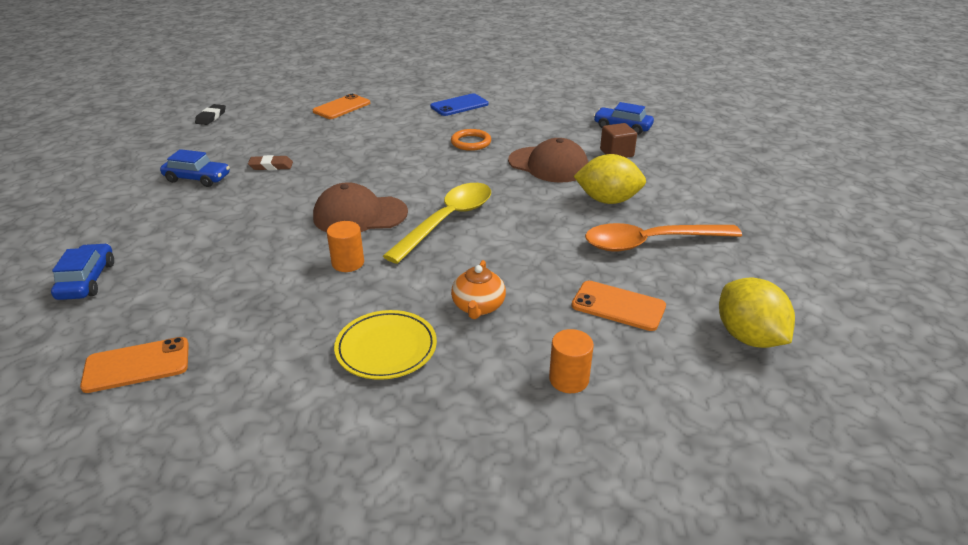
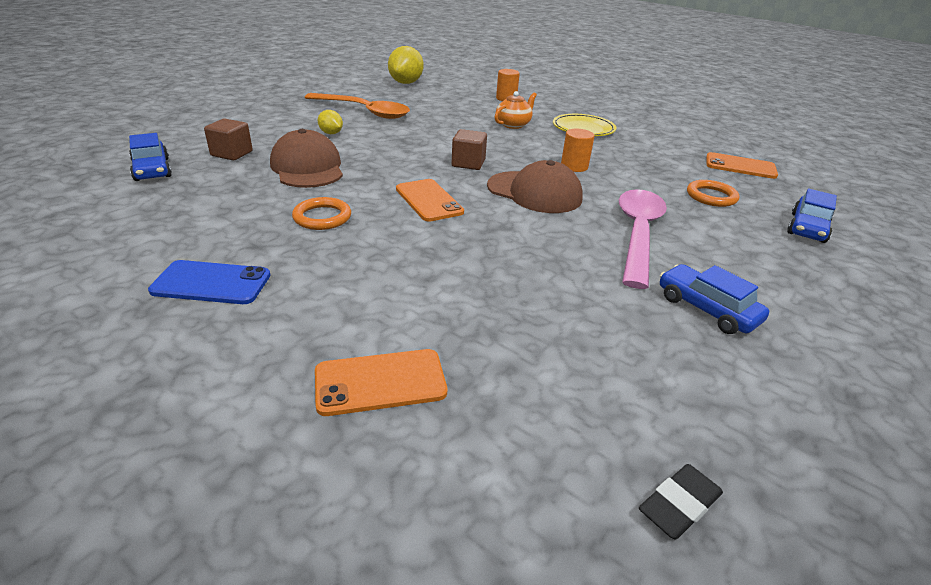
camera: 145 degrees left, 0 degrees up
(186, 283) = (711, 196): none -> orange ring
(254, 211) = (637, 234): none -> pink spoon
(271, 166) = (594, 287): brown eraser -> none
(447, 221) = (468, 163): yellow spoon -> brown cube
(607, 200) = (331, 133): yellow lemon -> yellow lemon, size x0.52
(618, 306) = (440, 103): orange phone -> orange phone (429, 200)

